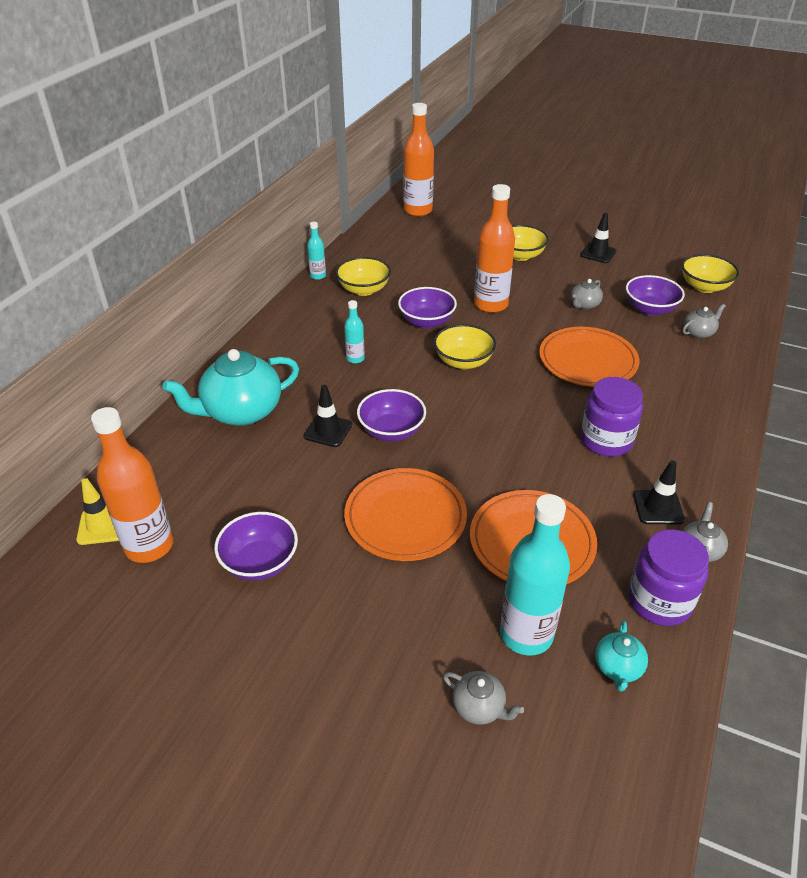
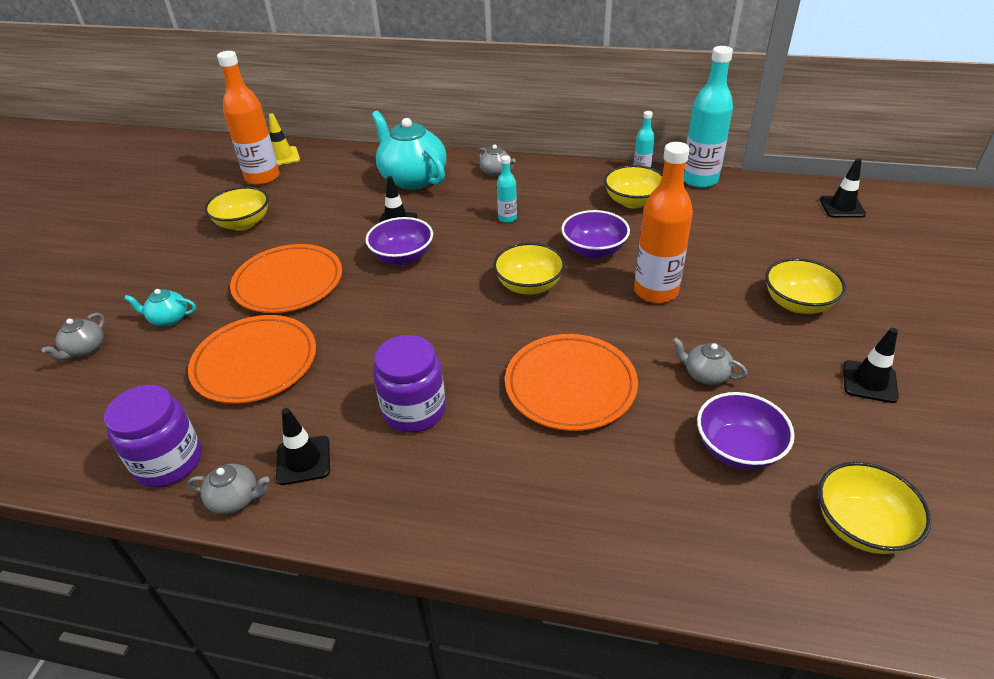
camera: 80 degrees right, 0 degrees up
(260, 562) = (243, 223): purple bowl -> yellow bowl
(418, 211) = (842, 207): orange bottle -> black traffic cone
(526, 634) = (148, 369): turquoise bottle -> turquoise bottle (699, 180)
(618, 668) = (98, 431): turquoise teapot -> turquoise teapot (169, 319)
(698, 333) = (701, 512): grey teapot -> grey teapot (496, 172)

